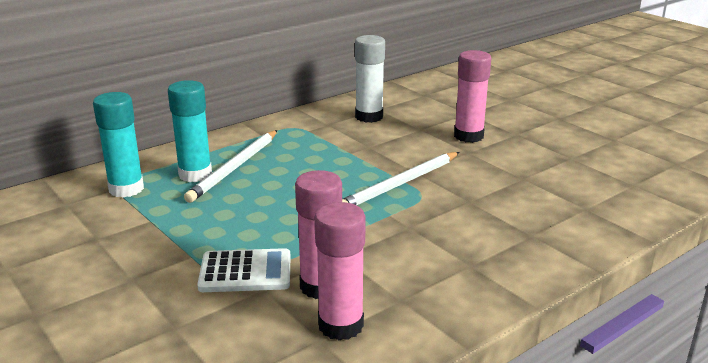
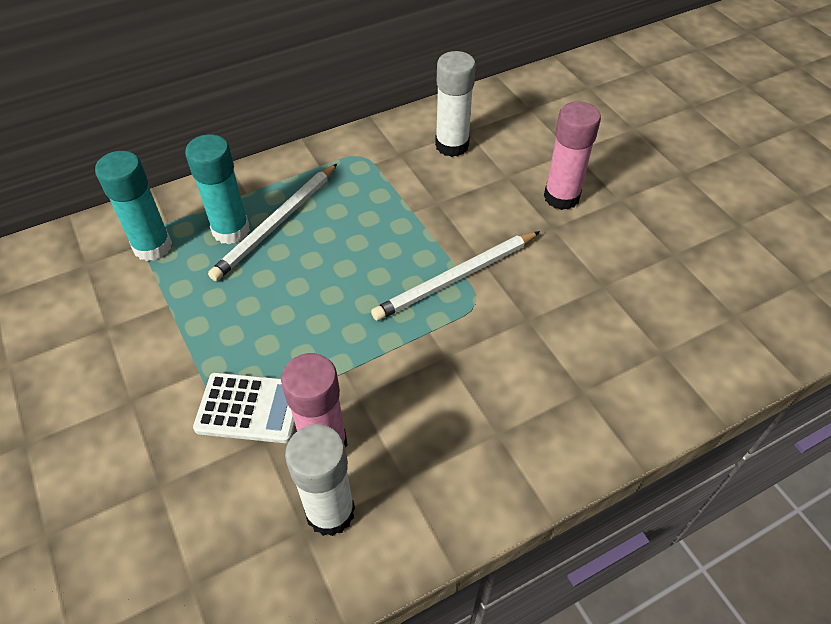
camera: 10 degrees right, 25 degrees up
(341, 325) = (330, 512): pink glue stick -> white glue stick

